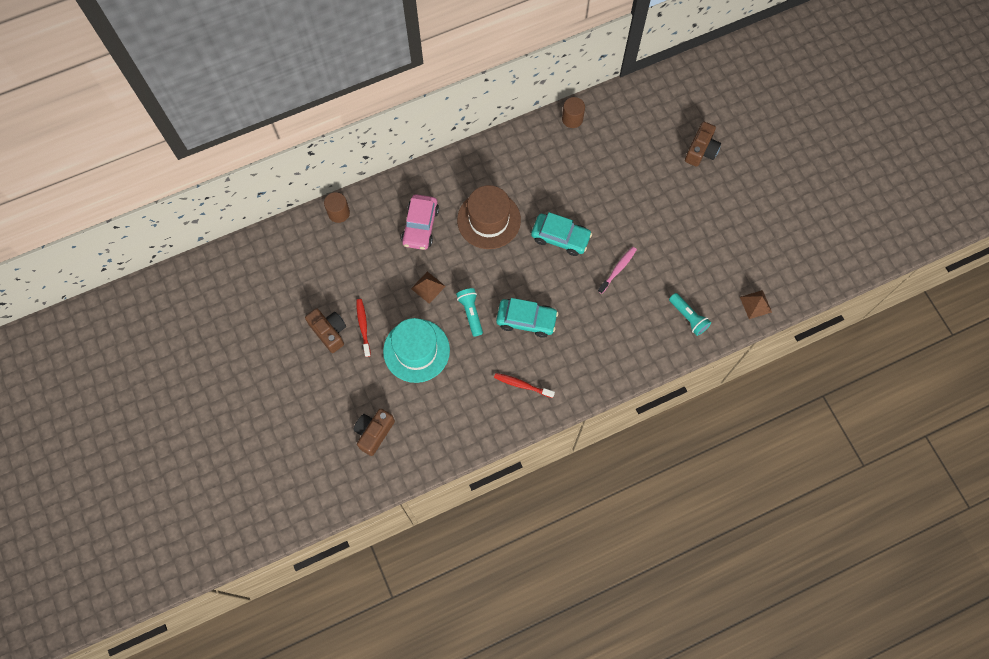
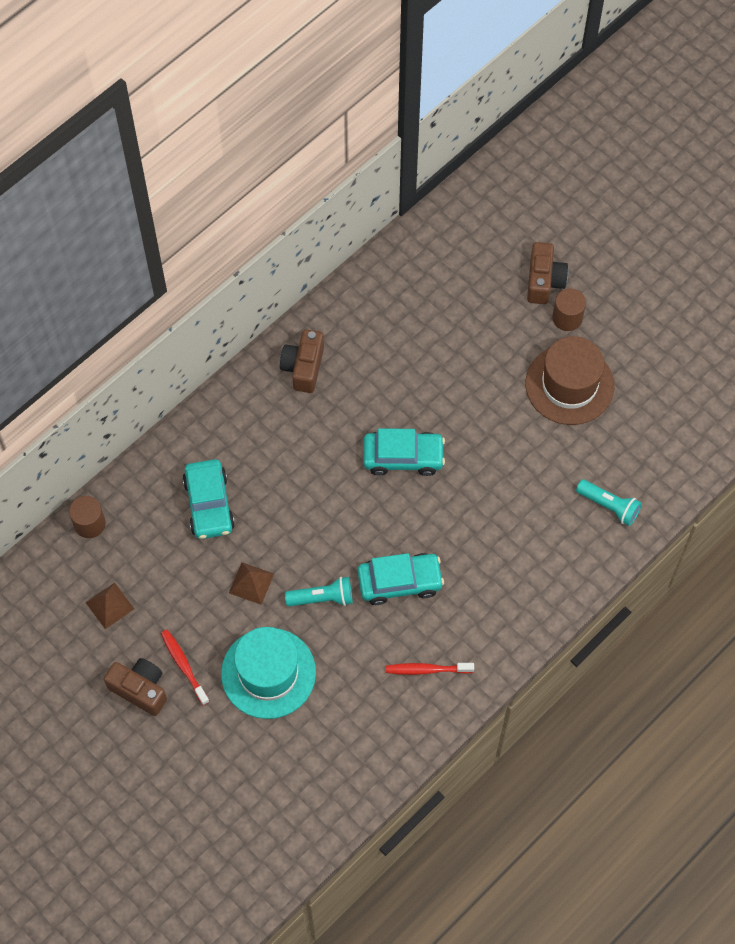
camera: 20 degrees left, 5 degrees down
(374, 433) = (253, 802): brown camera -> brown camera (303, 367)
(420, 226) = (209, 504): pink car -> turquoise car
(471, 313) = (322, 598): turquoise flashlight -> turquoise flashlight turned 120 degrees clockwise
(489, 220) = (298, 465): brown hat -> brown hat (569, 385)
(572, 119) = (358, 293): brown cylinder -> brown cylinder (567, 318)
(618, 269) = (494, 474): pink toothbrush -> none
(755, 304) = (688, 459): brown pyramid -> brown pyramid (110, 605)

